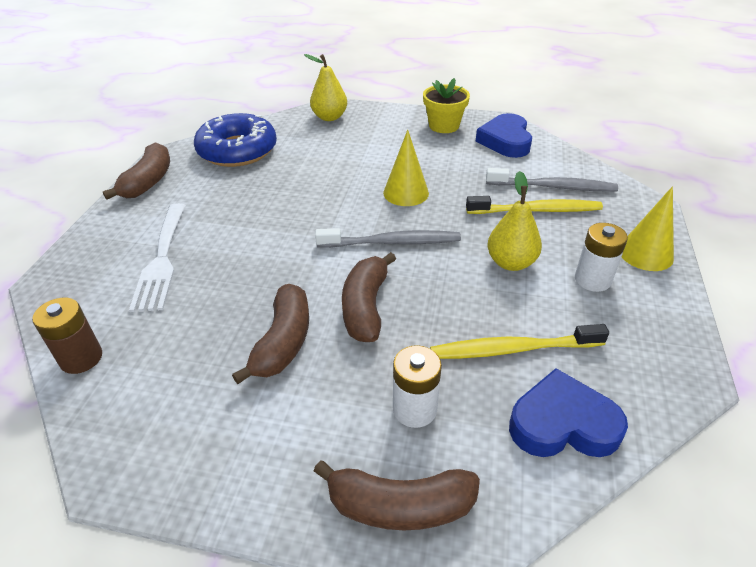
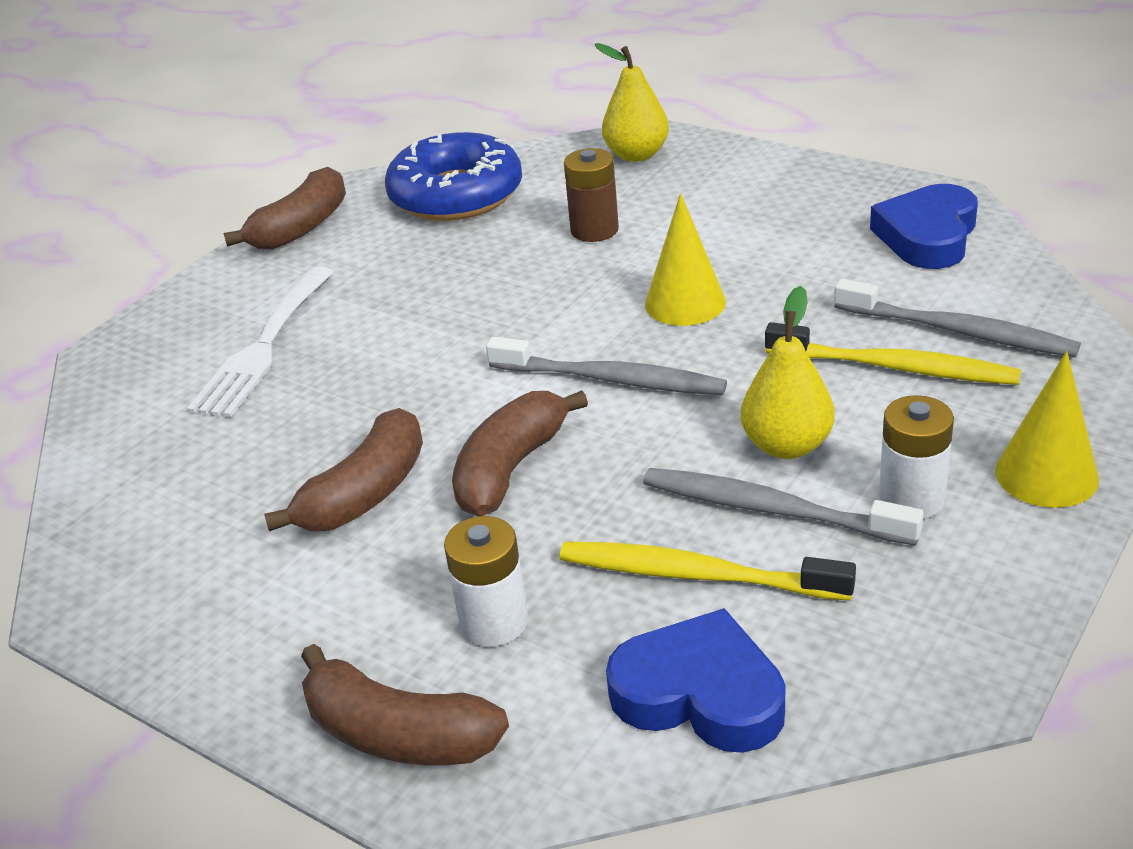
camera: 25 degrees right, 5 degrees down
(81, 358) = (103, 460): brown battery -> brown battery (594, 230)
(444, 126) = (830, 193): yellow flower pot -> none
(527, 301) = (772, 510): none -> grey toothbrush

